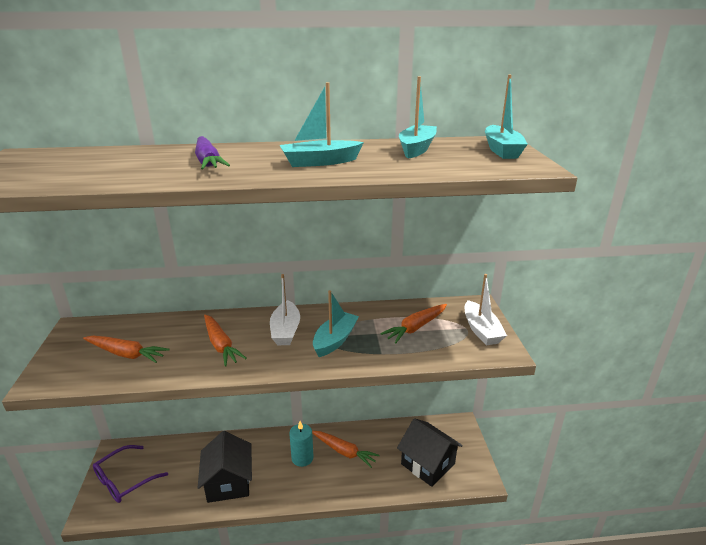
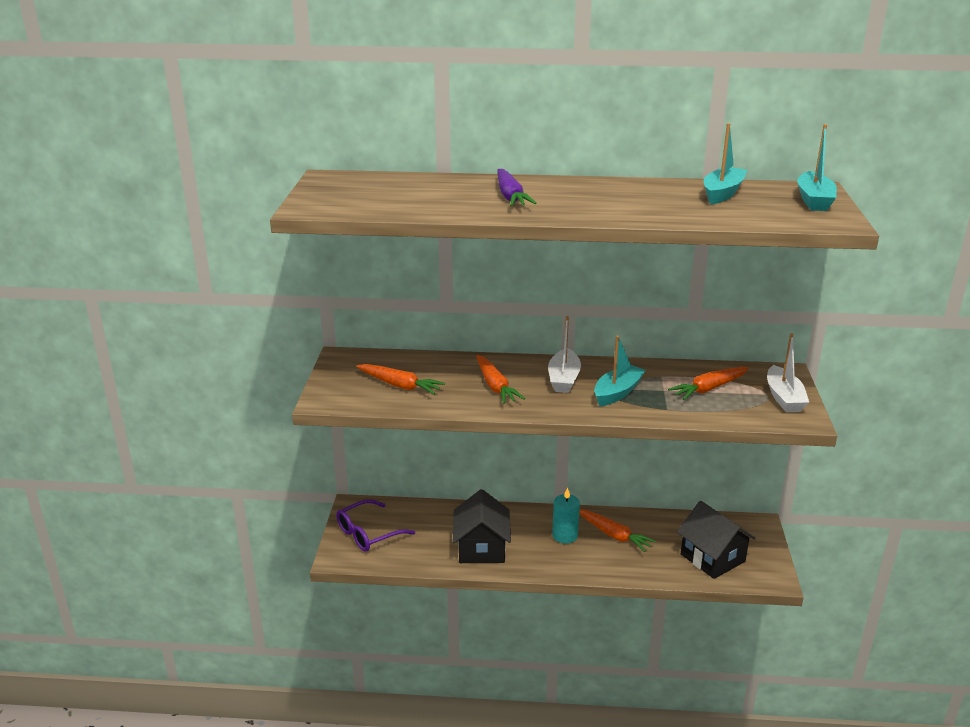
camera: 10 degrees right, 0 degrees up
(320, 162) = (620, 203): turquoise boat -> none

